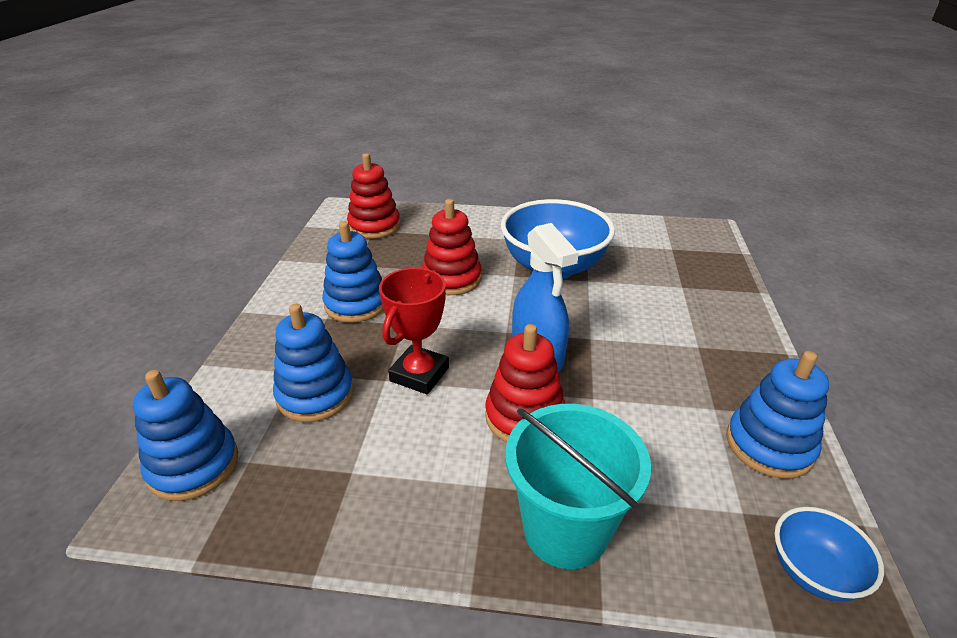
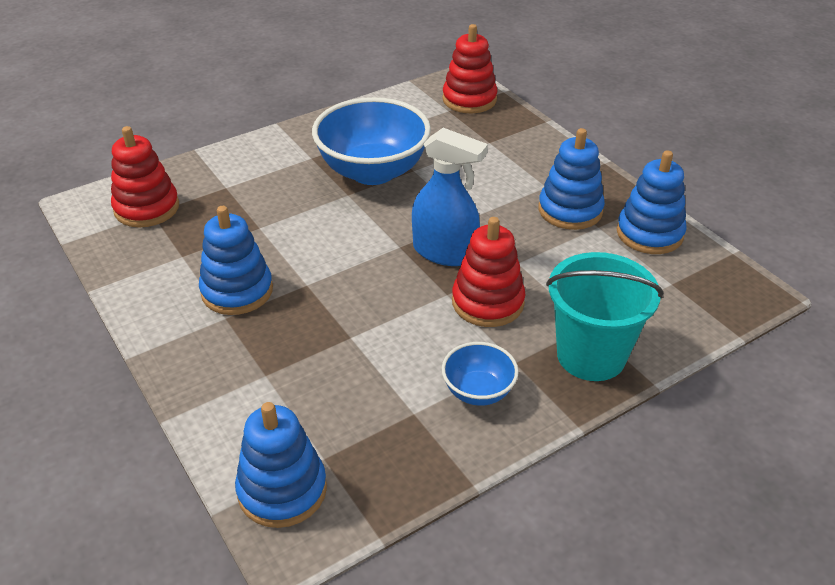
camera: 40 degrees left, 5 degrees up
(315, 395) = (308, 381): blue stacking toy -> blue stacking toy (570, 210)
(419, 374) = (373, 317): red trophy -> none
(451, 279) = (296, 224): red stacking toy -> red stacking toy (469, 99)
(813, 572) = (731, 294): blue bowl -> blue bowl (478, 391)

